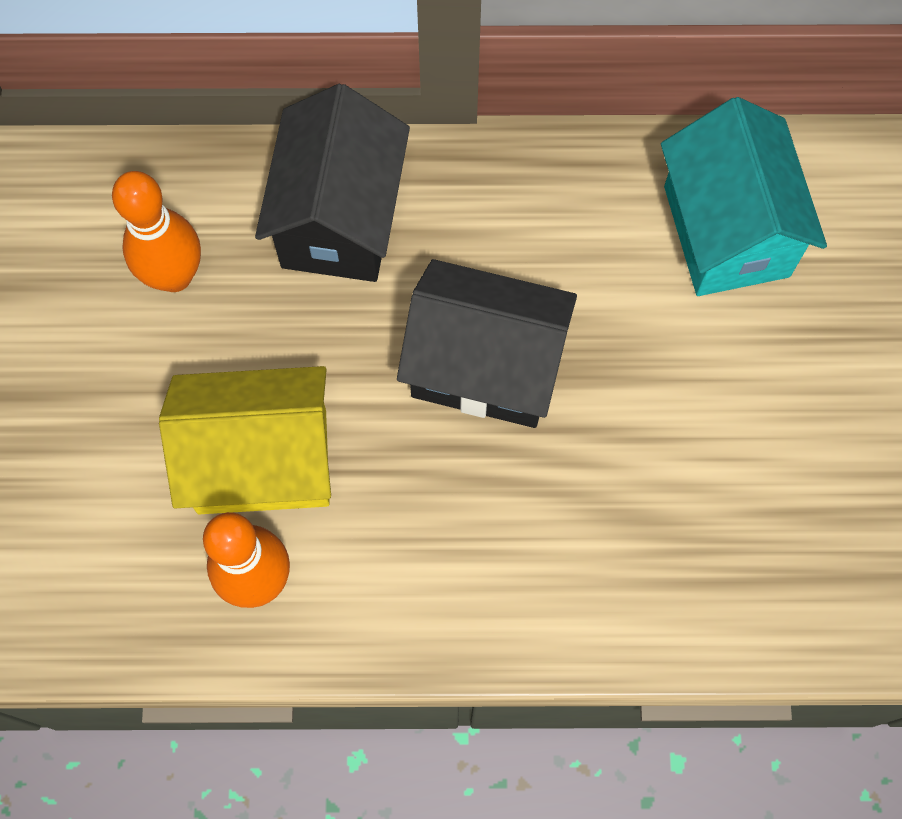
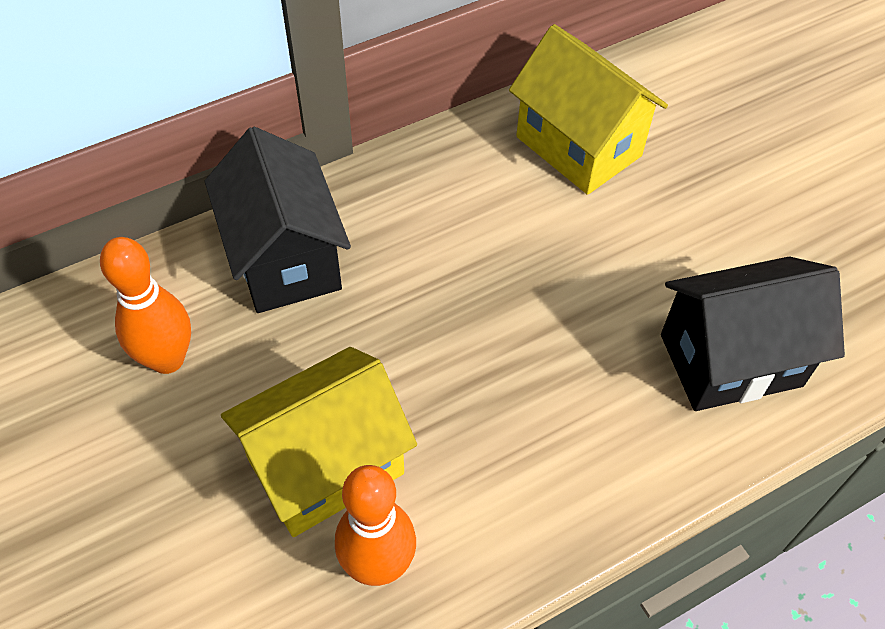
camera: 30 degrees left, 15 degrees down
(485, 367) = (465, 310): black house -> black house (730, 360)
(726, 231) = (578, 146): turquoise house -> yellow house

